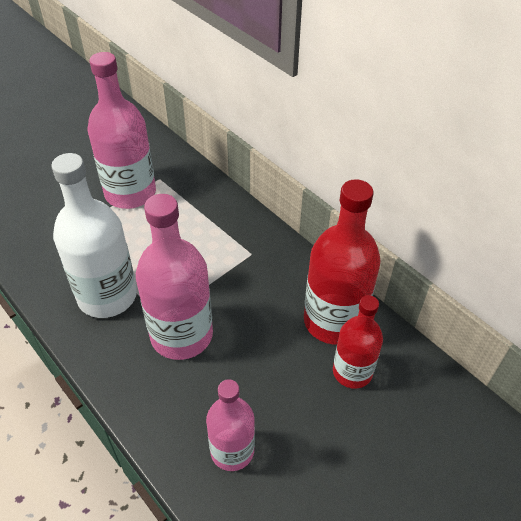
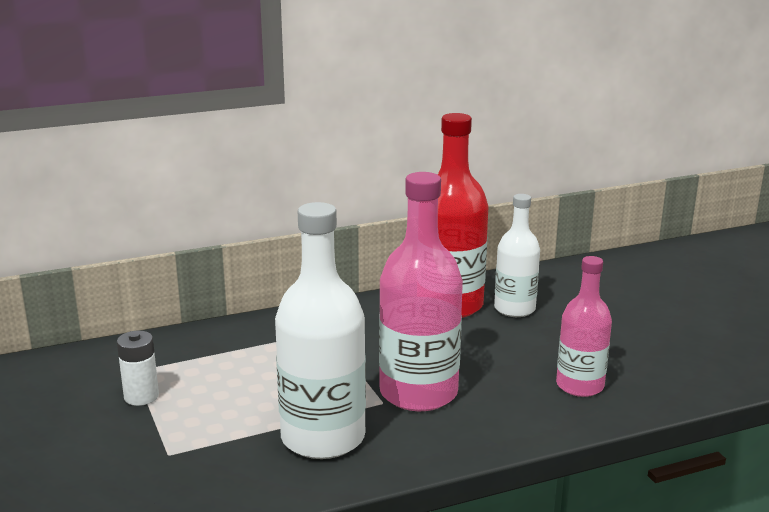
camera: 70 degrees left, 25 degrees down
(130, 193) = (141, 396): pink bottle -> white battery
(352, 372) = (514, 309): red bottle -> white bottle

